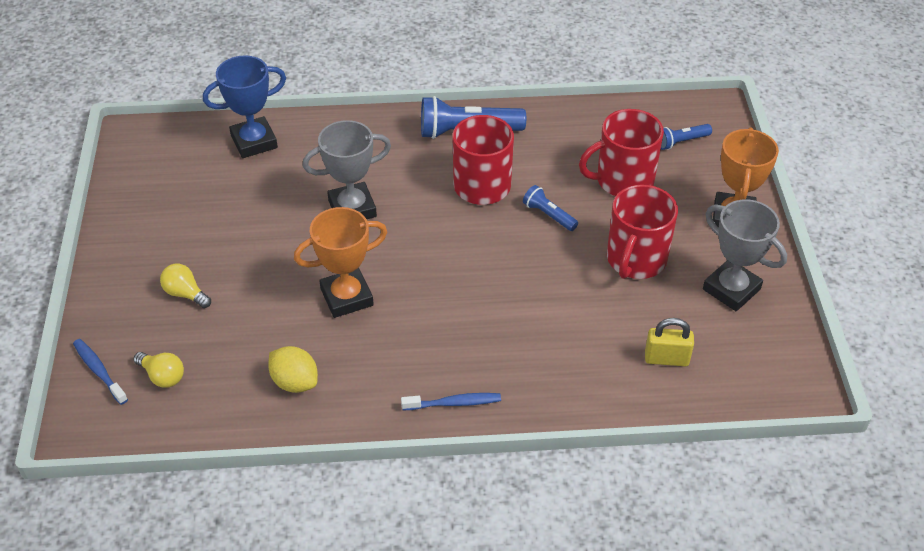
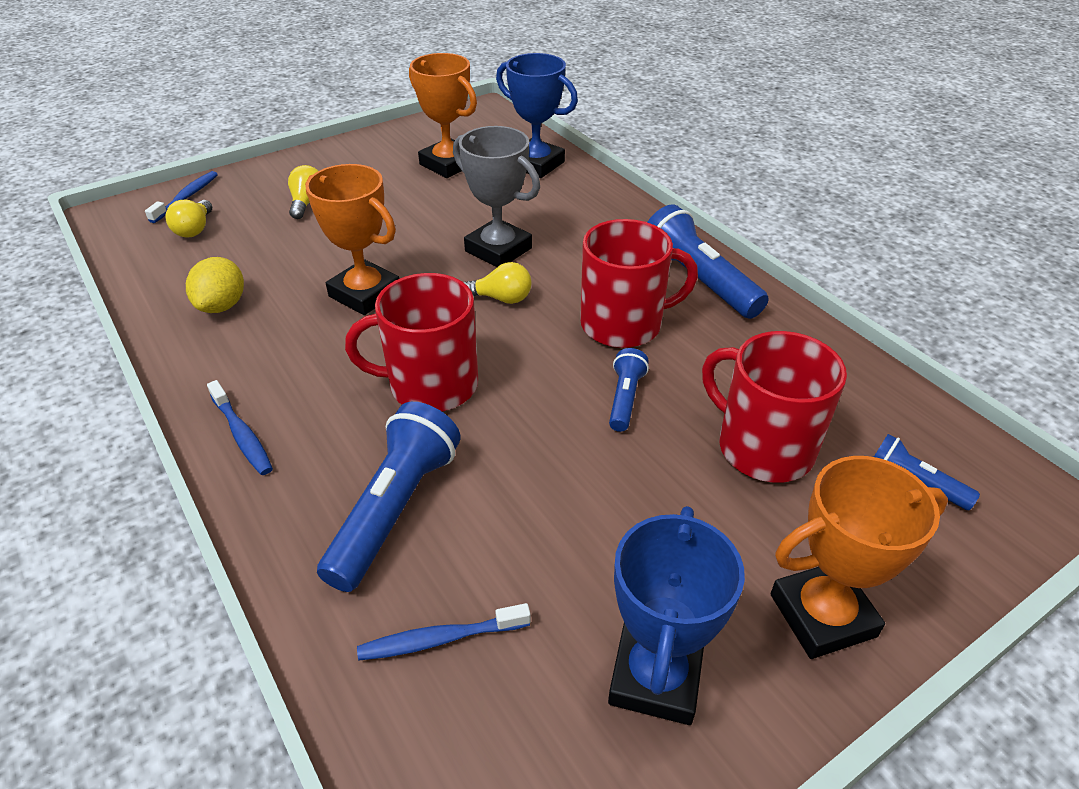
camera: 60 degrees right, 5 degrees down
(205, 190) = (448, 164): none -> orange trophy
(410, 229) = (501, 298): none -> yellow light bulb
(568, 348) = (395, 509): none -> blue flashlight
(635, 260) = (619, 521): red mug -> red mug (431, 385)
(666, 359) = (440, 639): yellow padlock -> blue toothbrush
(731, 289) = (655, 677): grey trophy -> blue trophy

